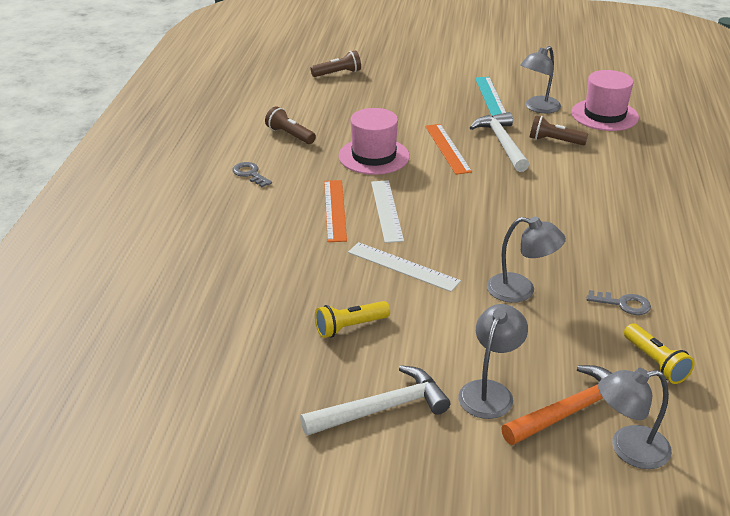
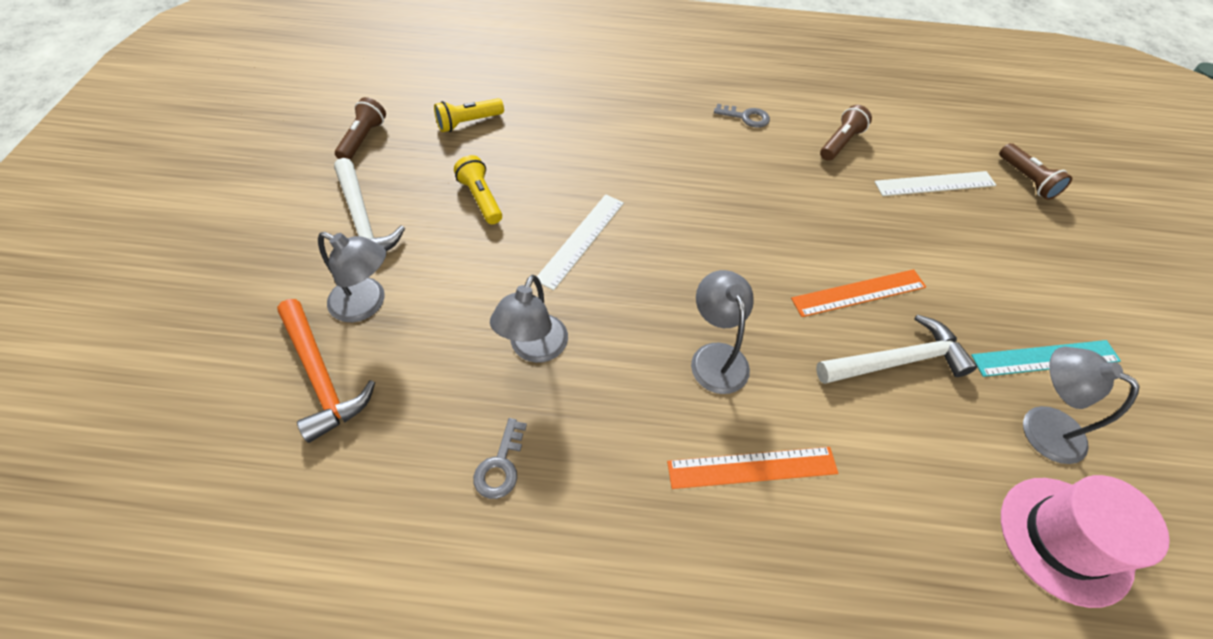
camera: 85 degrees right, 20 degrees up
(250, 174) = (746, 117): grey key -> grey key turned 60 degrees clockwise
(335, 210) = (686, 184): orange ruler -> orange ruler (752, 467)
(374, 156) = (814, 216): pink hat -> none
(386, 210) = (691, 227): white ruler -> white ruler (935, 183)
(554, 141) = (930, 437): brown flashlight -> brown flashlight (363, 139)
(628, 449) = (250, 422): grey lamp -> grey lamp (716, 356)
(655, 362) = (380, 482): yellow flashlight -> yellow flashlight (468, 123)

